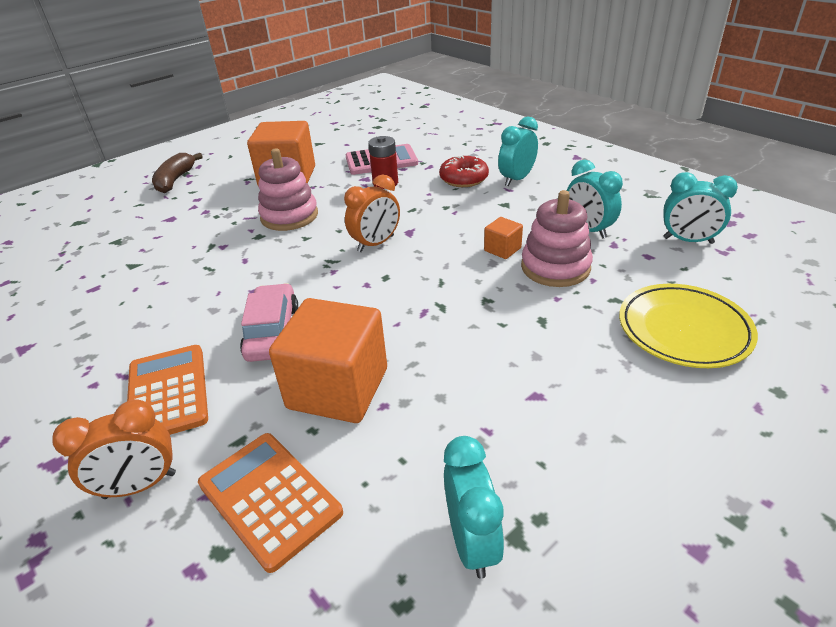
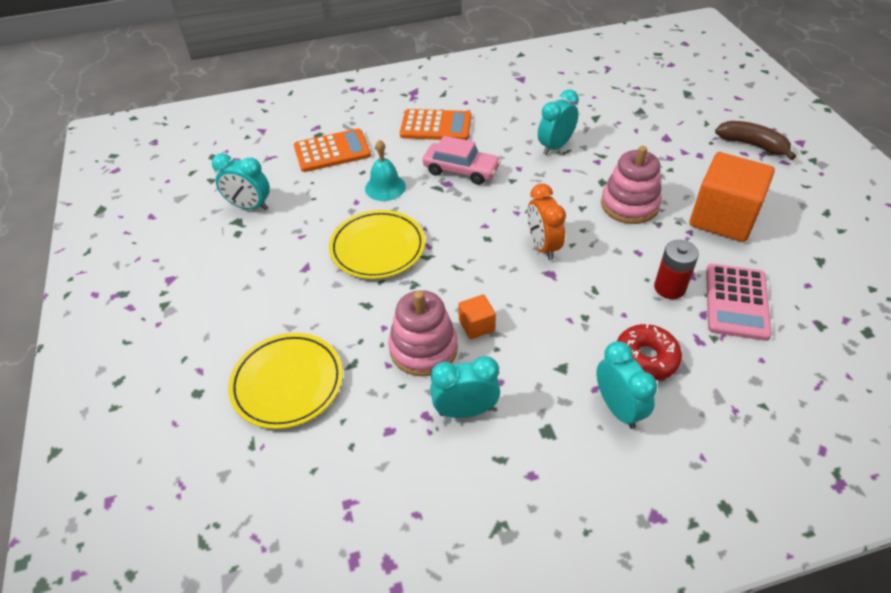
camera: 115 degrees right, 10 degrees up
(140, 485) = (376, 115): orange clock -> none
(338, 388) = (385, 187): orange cube -> turquoise bell
(455, 347) = (377, 248): none -> yellow plate
(688, 241) = (387, 486): turquoise clock -> turquoise clock (555, 146)

